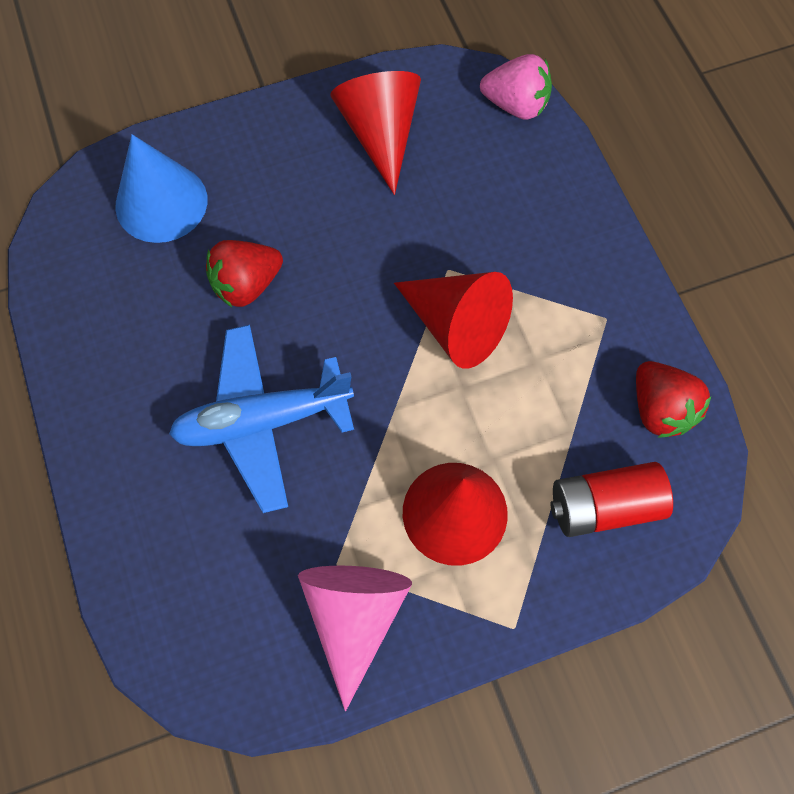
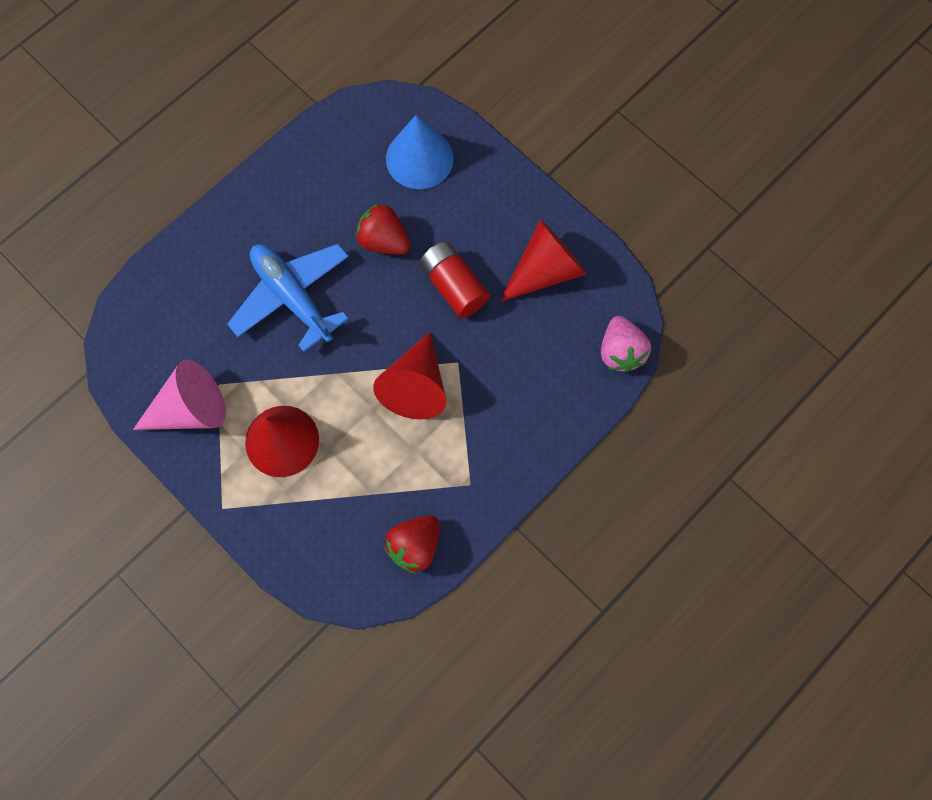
camera: 65 degrees right, 5 degrees up
(604, 506) = (327, 533): red battery -> red battery (454, 286)

